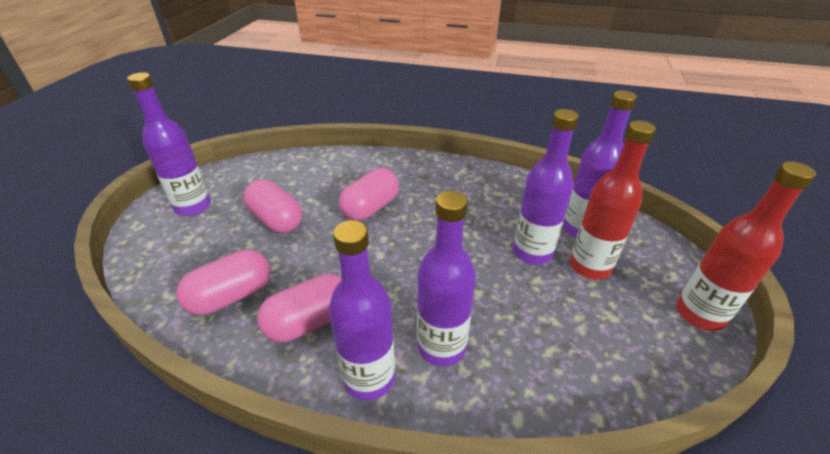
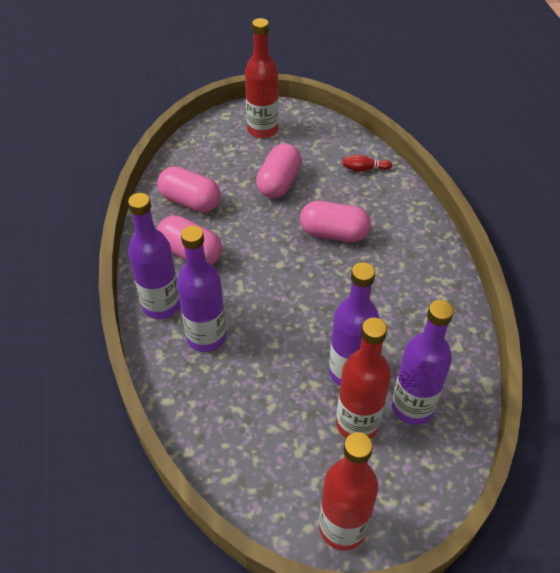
camera: 65 degrees right, 10 degrees up
(193, 207) = (262, 130): purple bottle -> red bottle
(313, 166) = (364, 169): none -> red bowling pin

